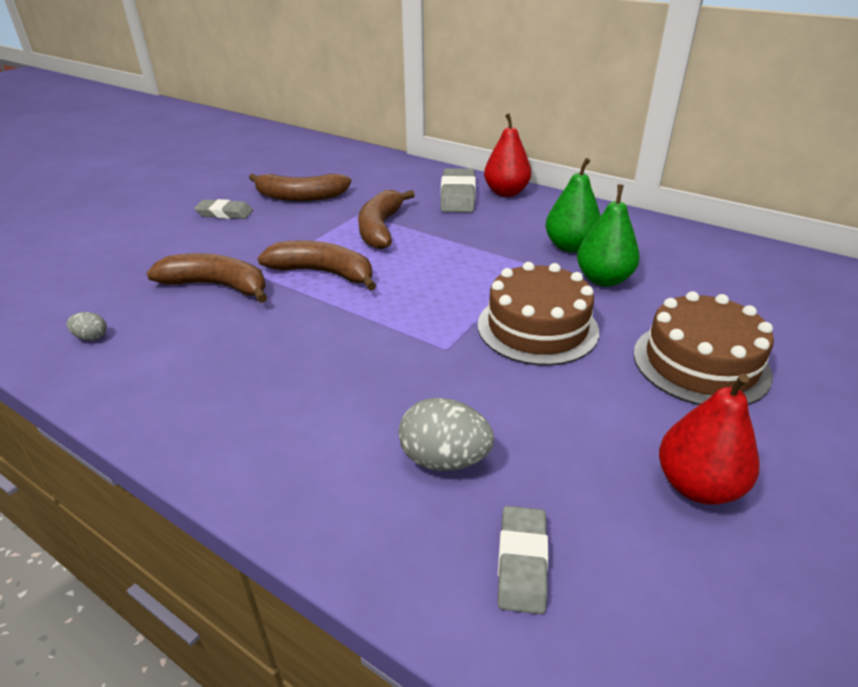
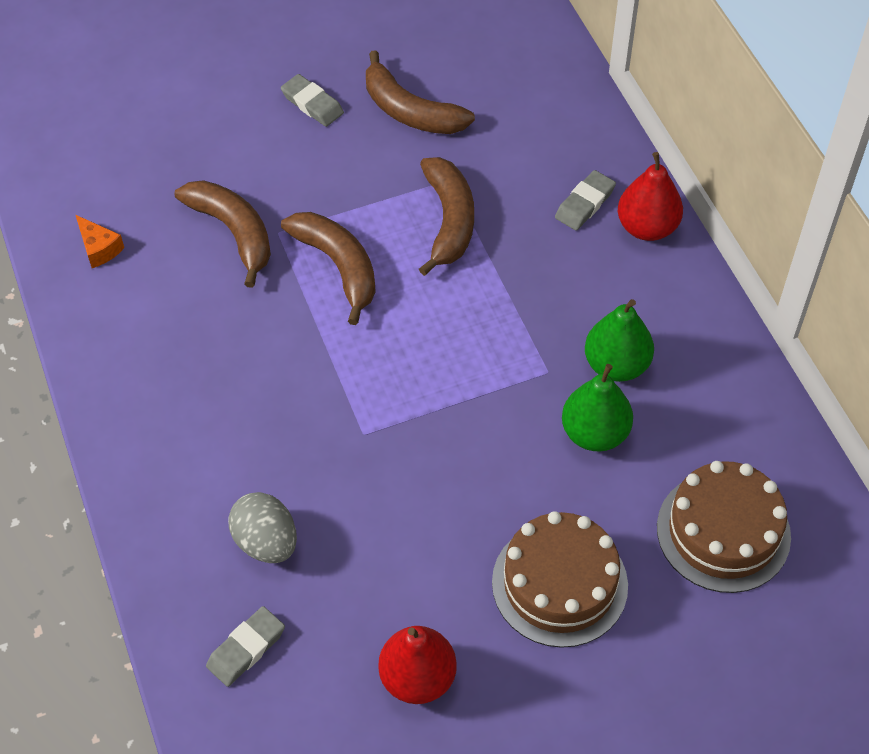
camera: 35 degrees right, 20 degrees up
(91, 337) = (99, 248): grey egg -> orange cheese
(380, 228) = (449, 221): brown banana -> brown banana turned 135 degrees clockwise
(458, 196) = (585, 204): grey eraser -> grey eraser, size x0.65
(537, 327) = (464, 456): brown cake -> brown cake (723, 531)

